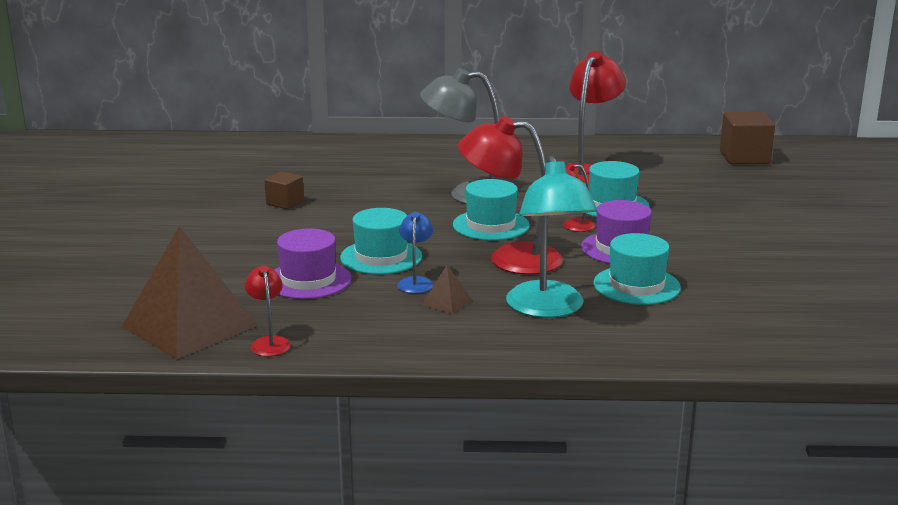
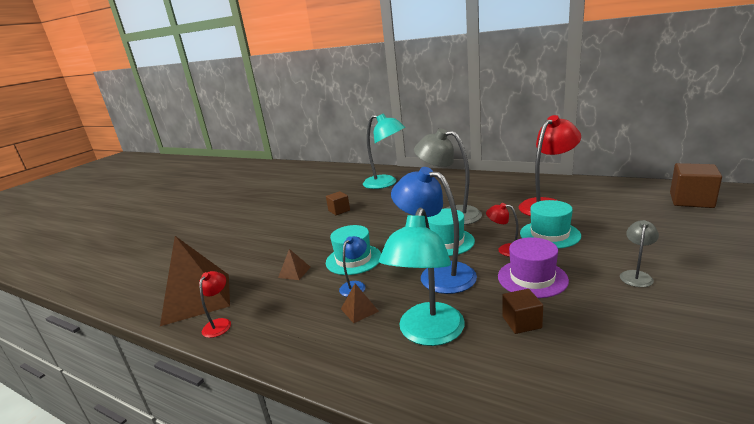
camera: 30 degrees right, 0 degrees up
(308, 280) = (294, 272): purple hat -> brown pyramid
(323, 160) = (386, 183): none -> turquoise lamp
(510, 258) = (437, 274): red lamp -> blue lamp
(636, 285) = (521, 322): turquoise hat -> brown cube
(722, 233) = (636, 275): none -> grey lamp

